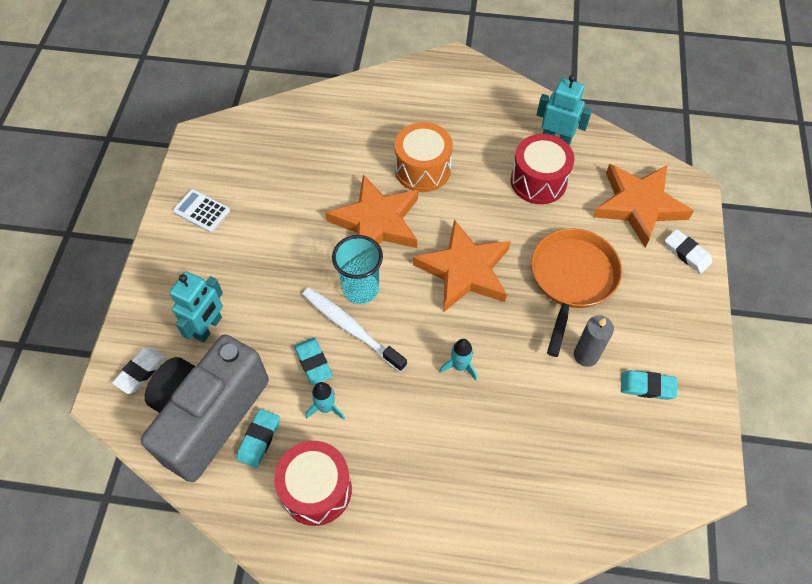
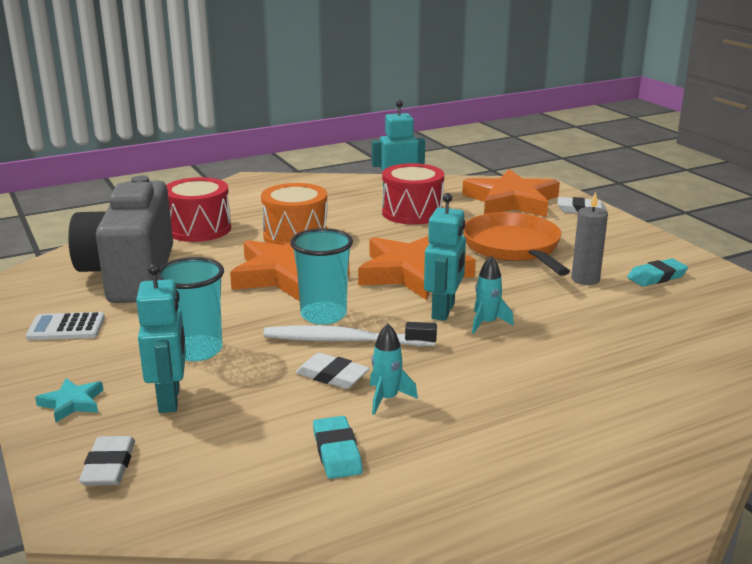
camera: 35 degrees left, 35 degrees down
(158, 298) = (72, 403): none -> turquoise star
(209, 416) = (249, 461): grey camera -> grey camera (131, 275)
(257, 284) = (197, 350): none -> turquoise cup
(313, 362) = (332, 376): turquoise eraser -> white eraser
(316, 489) = (454, 458): red drum -> red drum (199, 229)
(443, 333) = (443, 311): none -> turquoise robot

